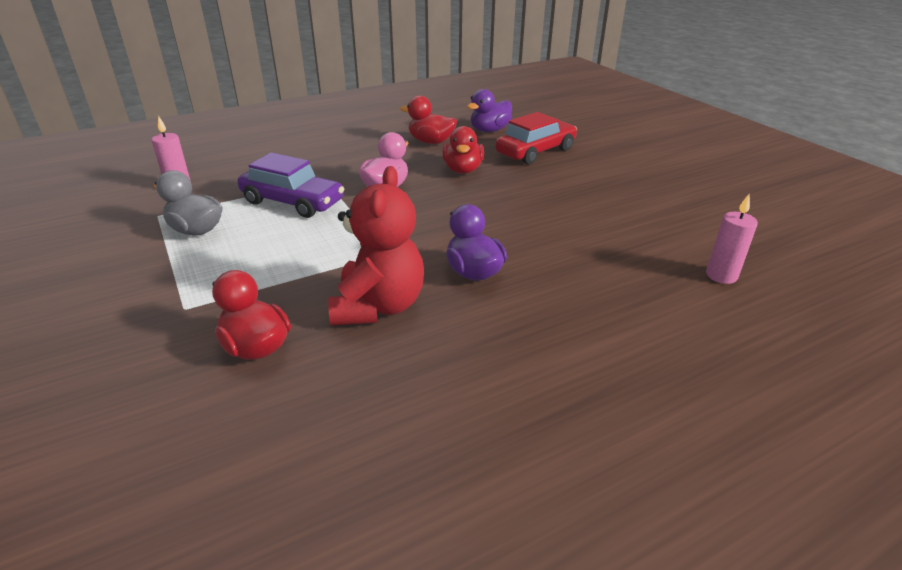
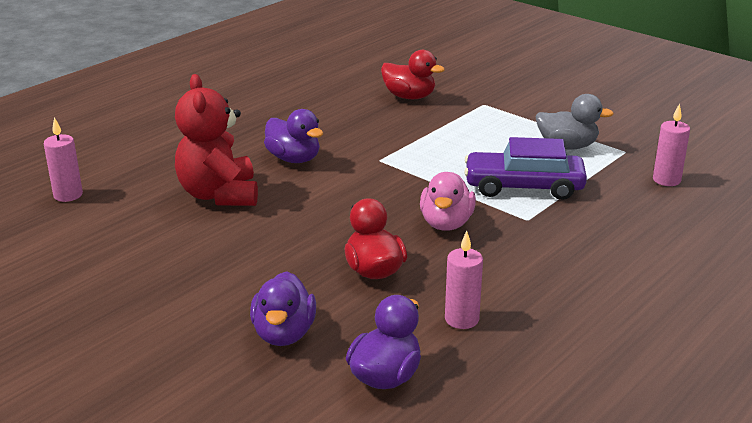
camera: 160 degrees right, 5 degrees down
(378, 306) = (352, 126): red teddy bear -> red teddy bear (219, 195)
(431, 142) = (461, 319): red duck -> pink candle
(535, 151) = (284, 334): red car -> purple duck

